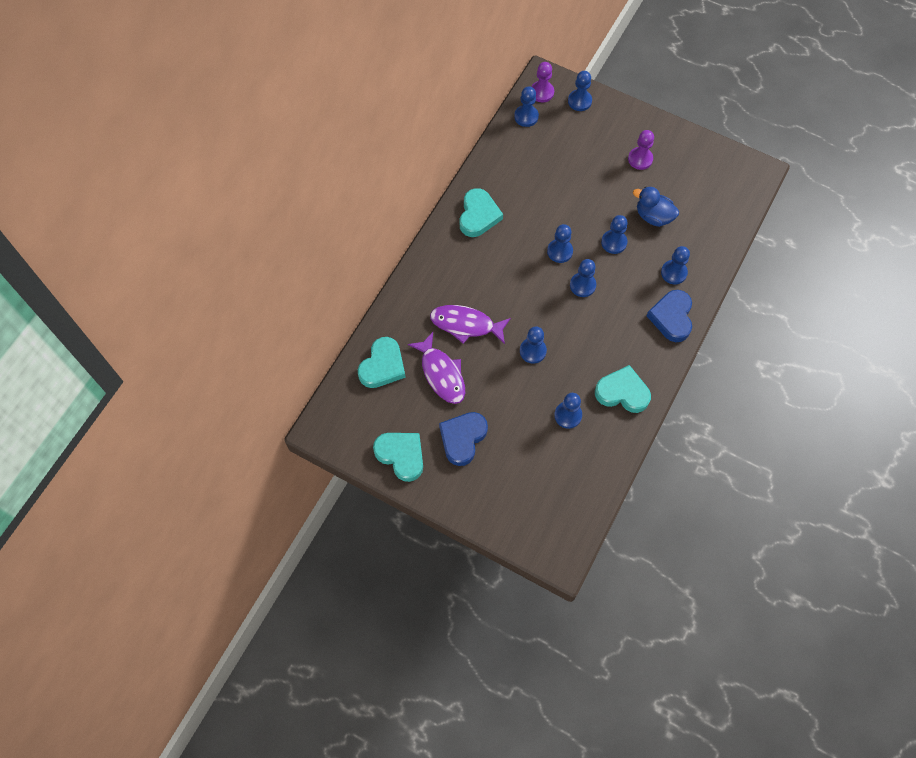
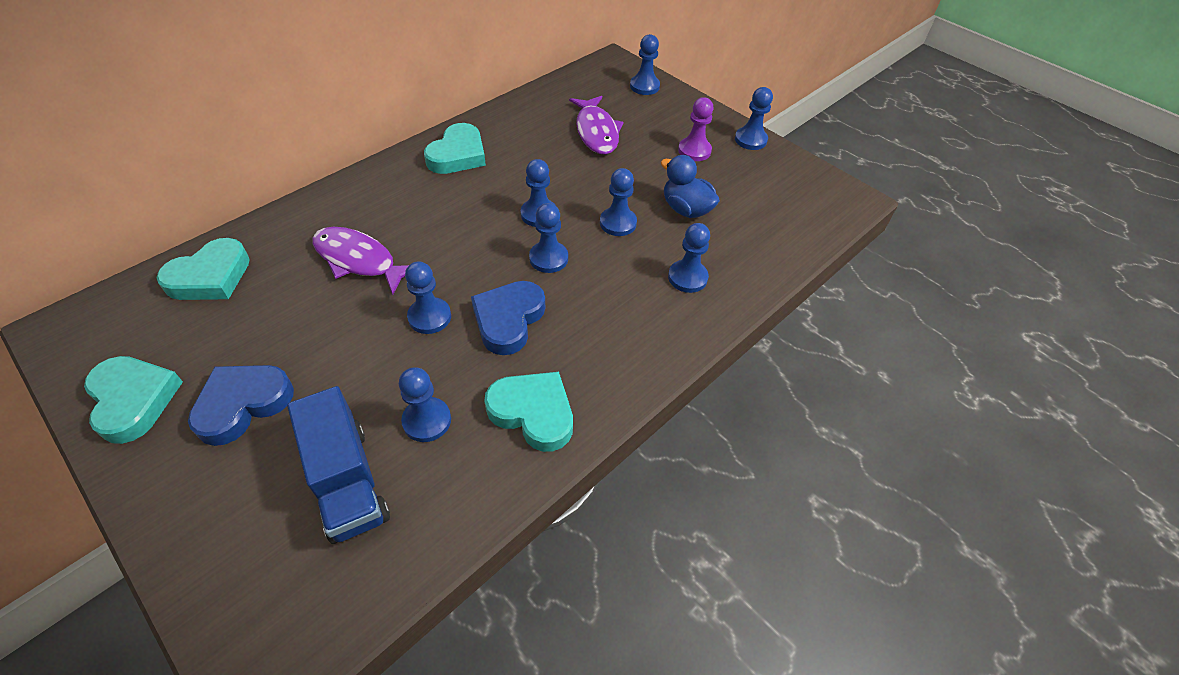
camera: 15 degrees right, 15 degrees down
(441, 373) = (281, 308): purple fish -> purple fish (596, 132)
(526, 116) = (573, 85): blue pawn -> blue pawn (750, 140)
(542, 92) = (604, 71): purple pawn -> none
(546, 461) = (347, 481): none -> blue truck
(671, 317) = (660, 331): blue heart -> blue heart (508, 320)

